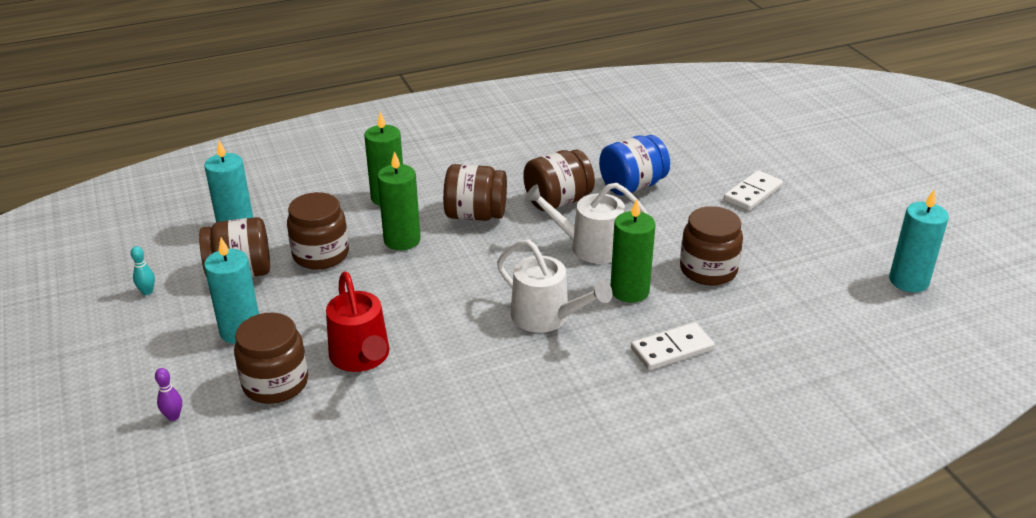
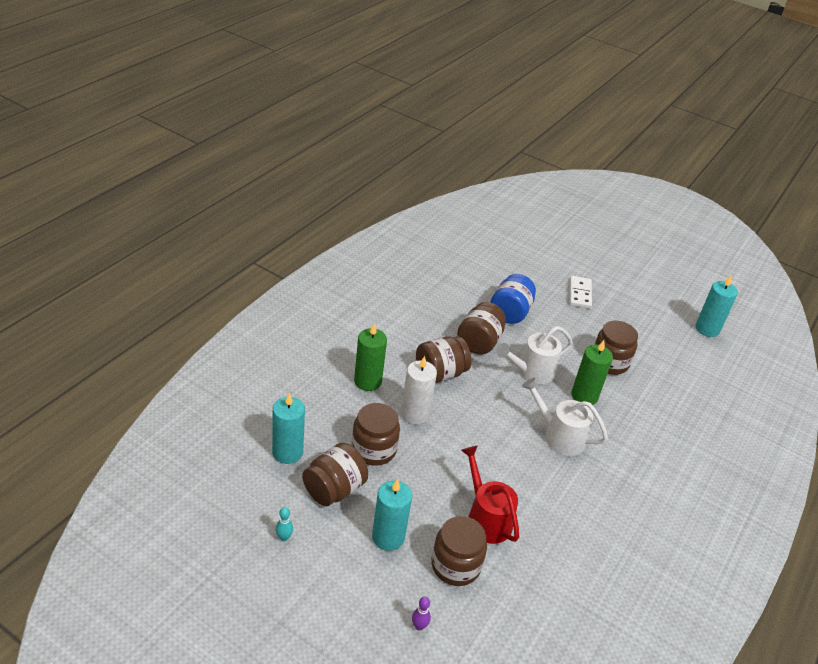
camera: 40 degrees left, 5 degrees up
(361, 357) = (486, 518): red watering can -> red watering can turned 150 degrees counterclockwise
(402, 240) = (414, 414): green candle -> white candle
(546, 317) = (559, 436): white watering can -> white watering can turned 150 degrees counterclockwise
(672, 349) = (644, 428): white domino -> none

